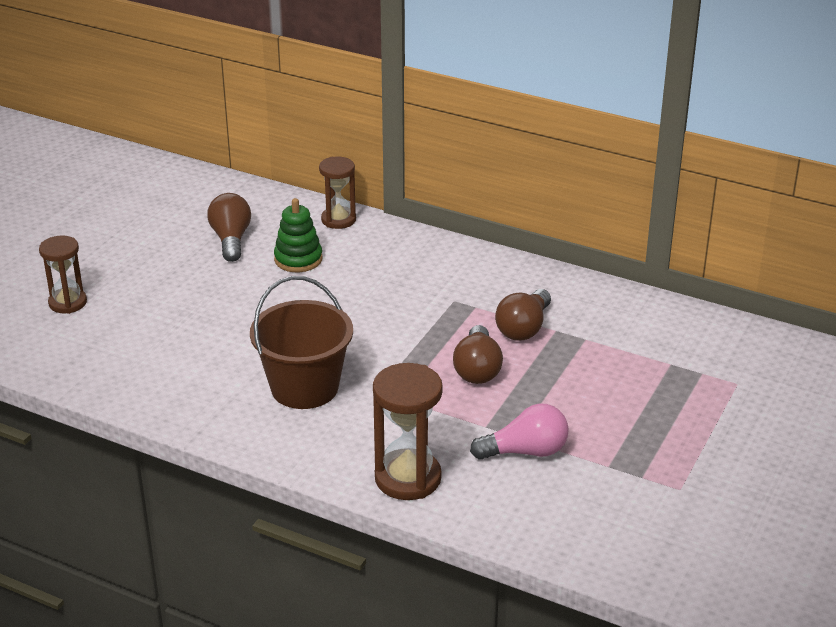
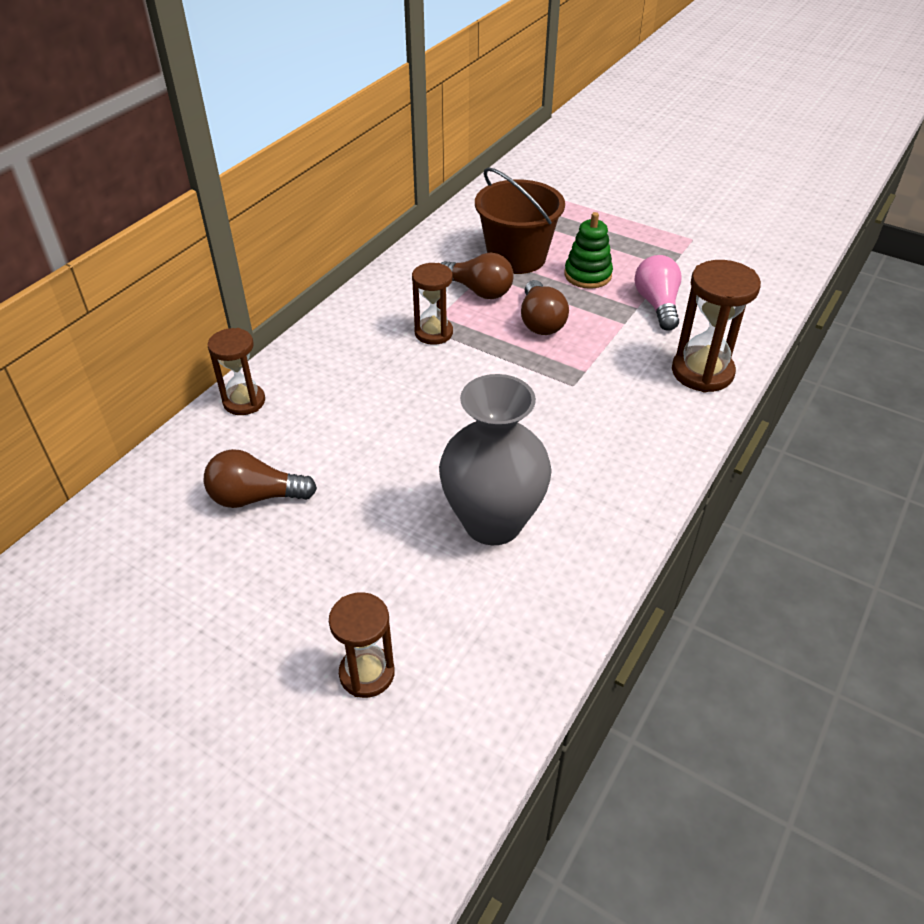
camera: 85 degrees left, 10 degrees up
(200, 349) = (493, 522): none -> grey vase
(298, 259) = (319, 436): green stacking toy -> green stacking toy (587, 275)
(304, 387) = (567, 436): brown bucket -> brown bucket (517, 257)
(446, 305) = (433, 333): none -> brown hourglass
(477, 369) = (540, 322): brown light bulb -> brown light bulb turned 75 degrees clockwise

